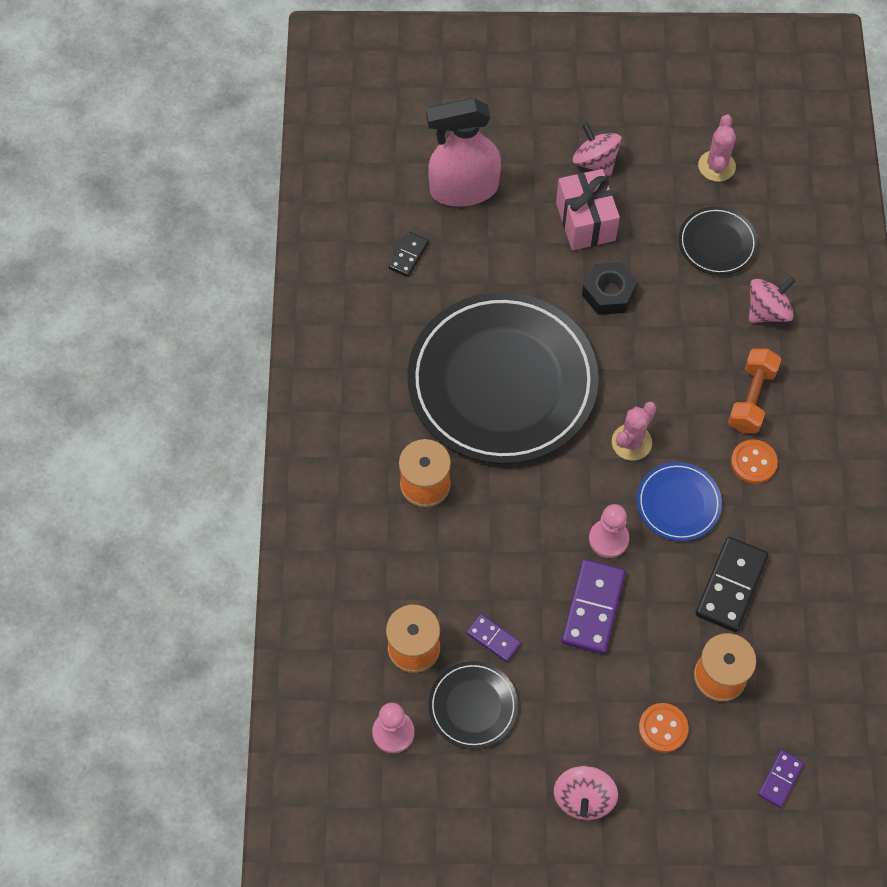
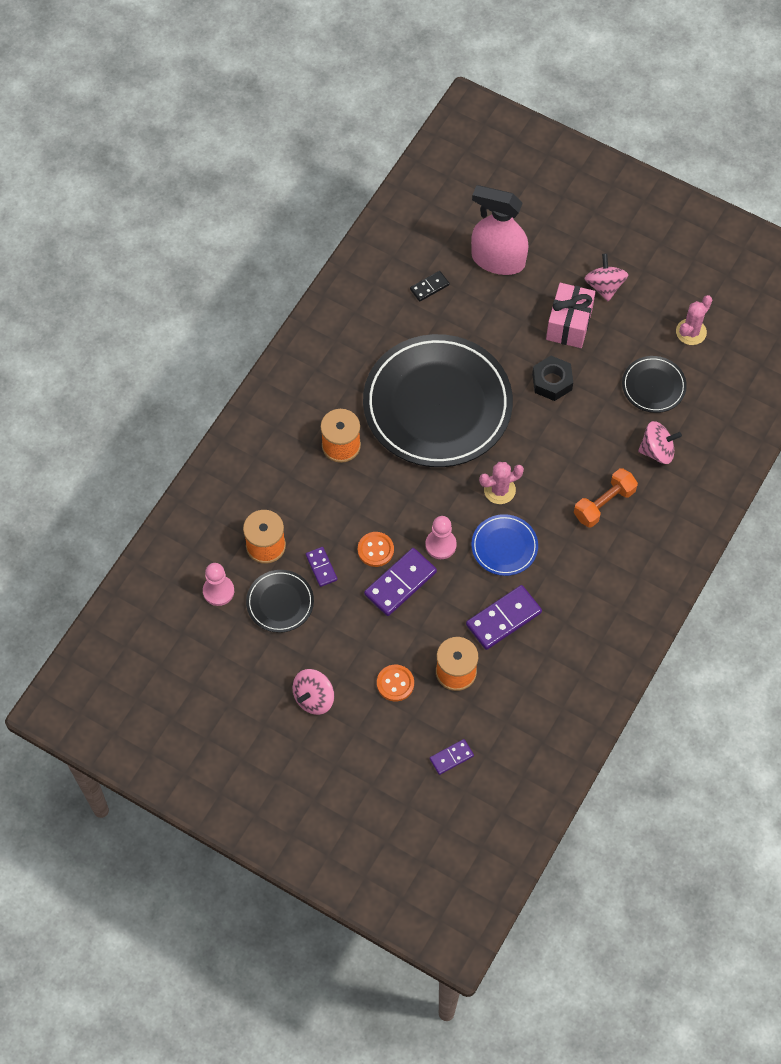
camera: 30 degrees right, 0 degrees up
(731, 585) = (503, 618): black domino -> purple domino
(753, 462) = (575, 547): orange button -> orange button (375, 550)

